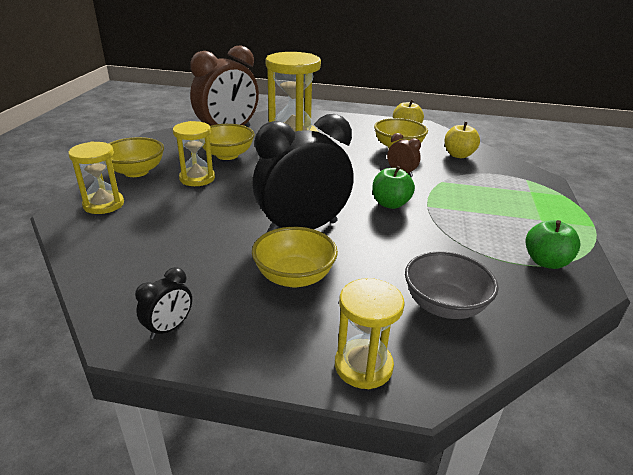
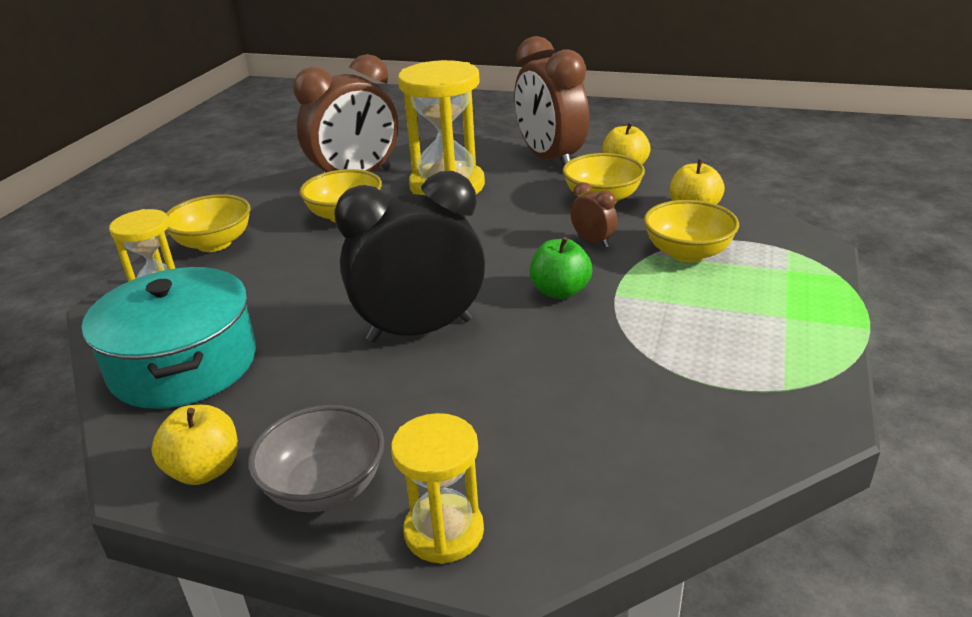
camera: 10 degrees right, 0 degrees up
(133, 253) = (183, 364): none -> turquoise pot
(169, 328) = (205, 470): black clock -> yellow apple
(197, 178) = (294, 253): yellow hourglass -> none
(294, 277) = (388, 402): yellow bowl -> yellow bowl (687, 253)
(356, 124) = (550, 159): none -> brown clock
(444, 305) = (587, 449): grey bowl -> grey bowl (325, 487)
(546, 262) = (767, 385): green apple -> none

